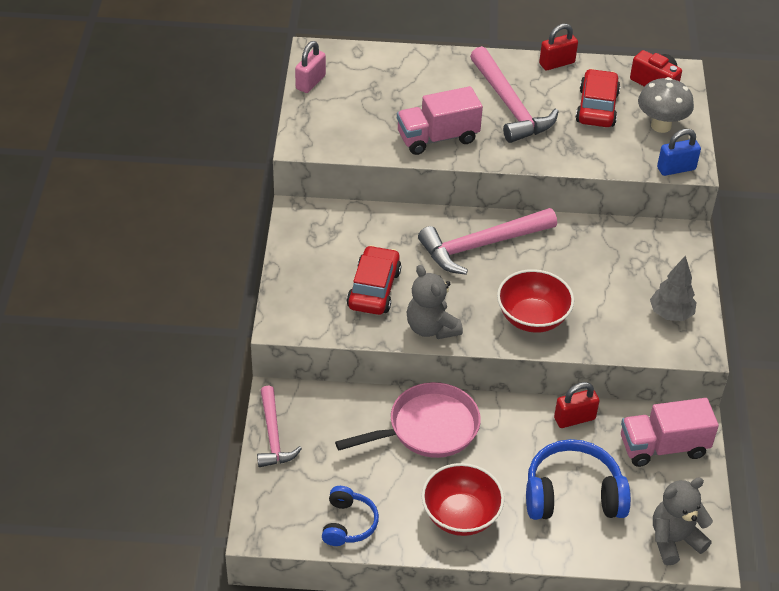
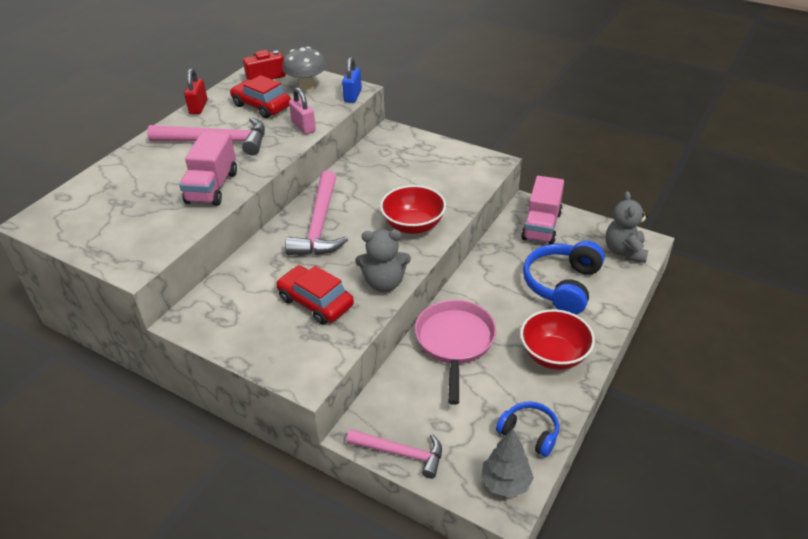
camera: 60 degrees left, 5 degrees down
(310, 82) = (65, 236): pink padlock -> pink padlock (303, 127)
(574, 419) = (492, 258): red padlock -> none
(670, 314) = (455, 162): grey tree -> grey tree (505, 483)

